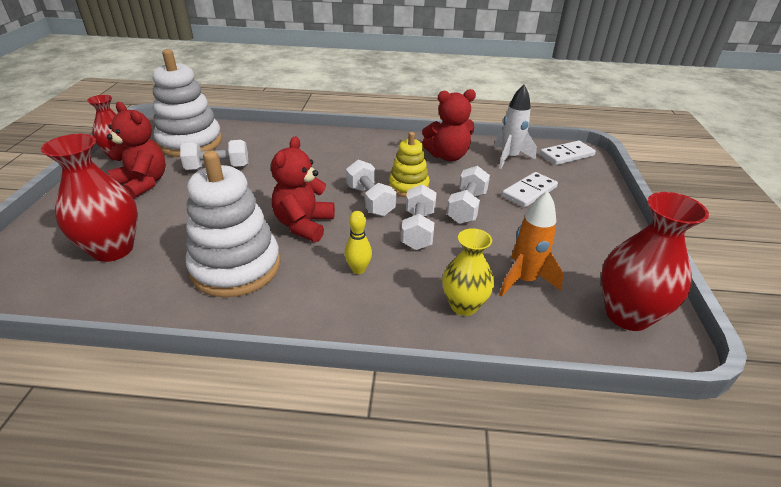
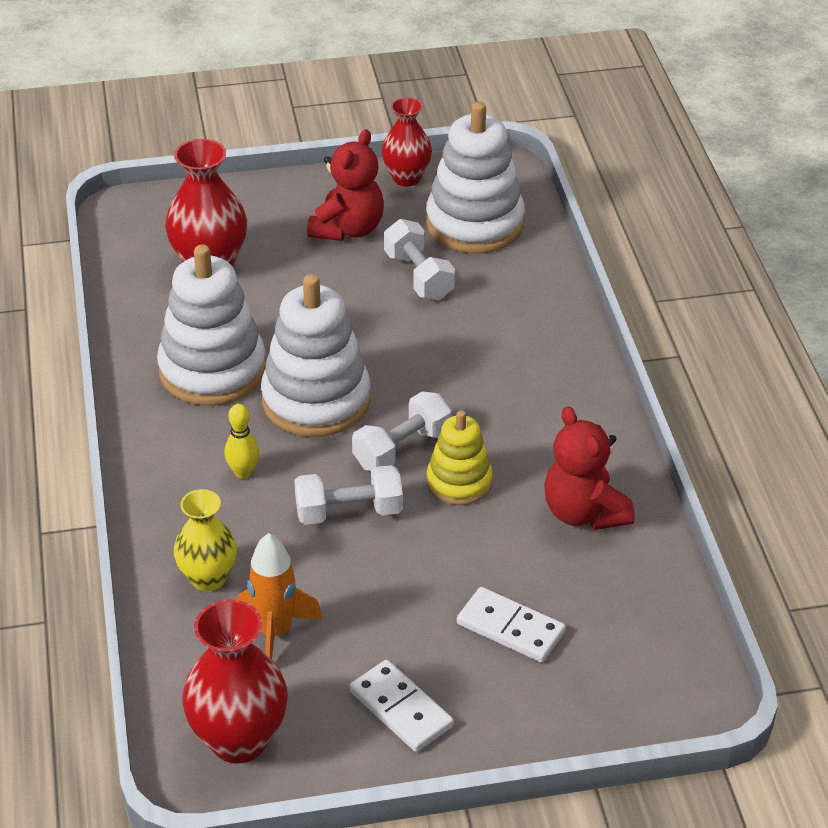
camera: 75 degrees right, 5 degrees up
(304, 225) = (316, 400): red teddy bear -> white stacking toy
(466, 207) = (429, 556): white dumbbell -> none
(509, 158) = (621, 595): white rocket -> none
(566, 155) = (677, 678): white domino -> white domino (401, 709)

